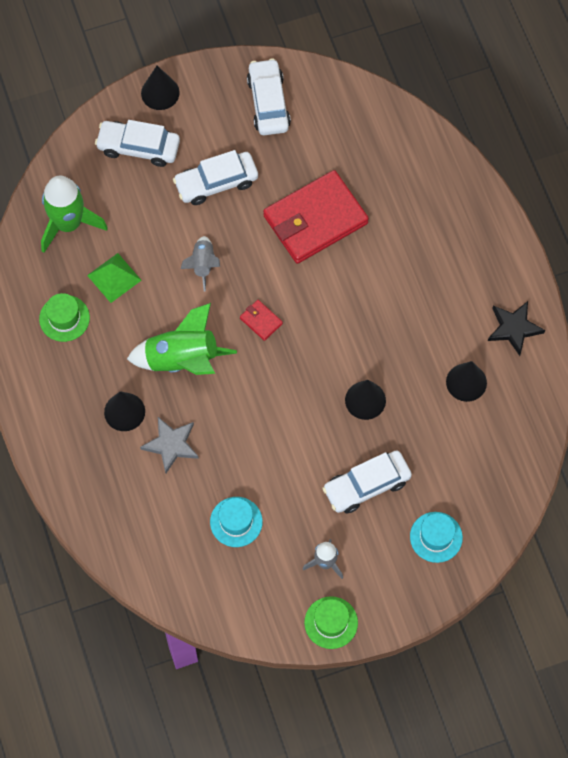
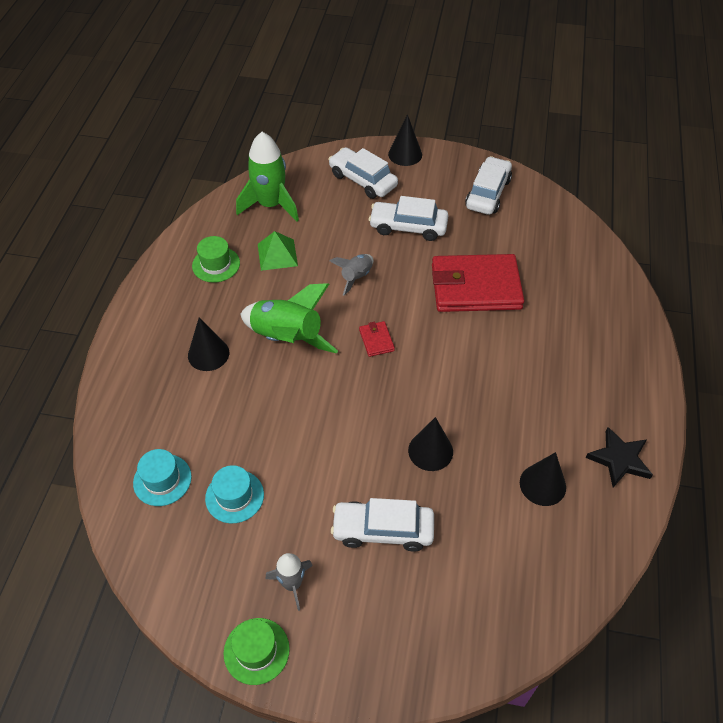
camera: 30 degrees right, 15 degrees down
(171, 445) = (227, 400): grey star -> none
(436, 537) = (423, 622): turquoise hat -> turquoise hat (162, 480)

